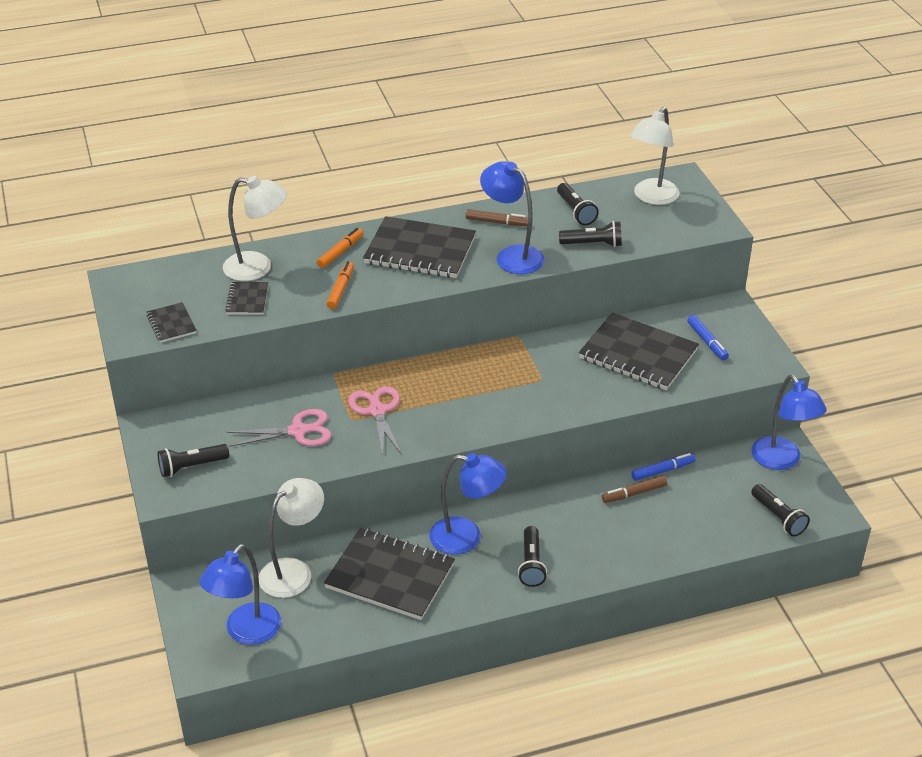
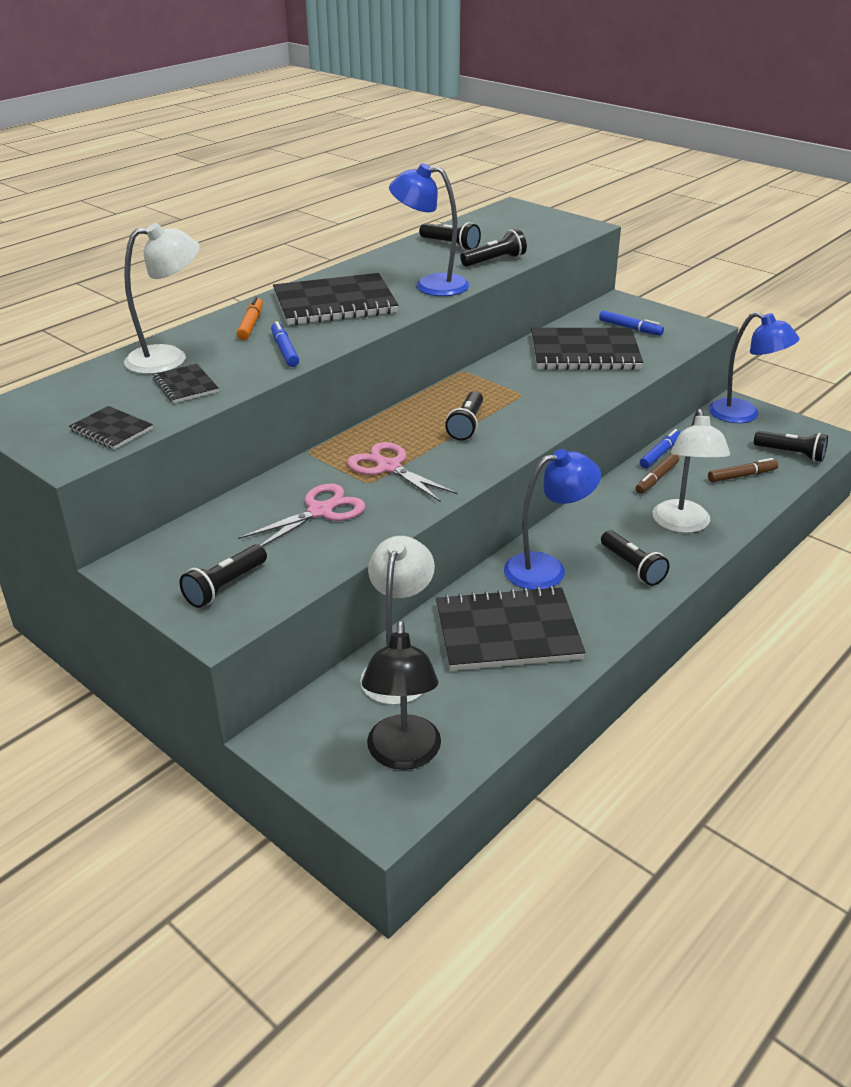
camera: 30 degrees left, 5 degrees down
(246, 632) = (403, 755): blue lamp -> black lamp
(341, 289) = (285, 350): orange marker -> blue marker
(469, 394) = (466, 425): none -> black flashlight
(497, 222) = (387, 268): brown marker -> brown marker (742, 476)
(651, 197) = (505, 222): white lamp -> white lamp (683, 525)

